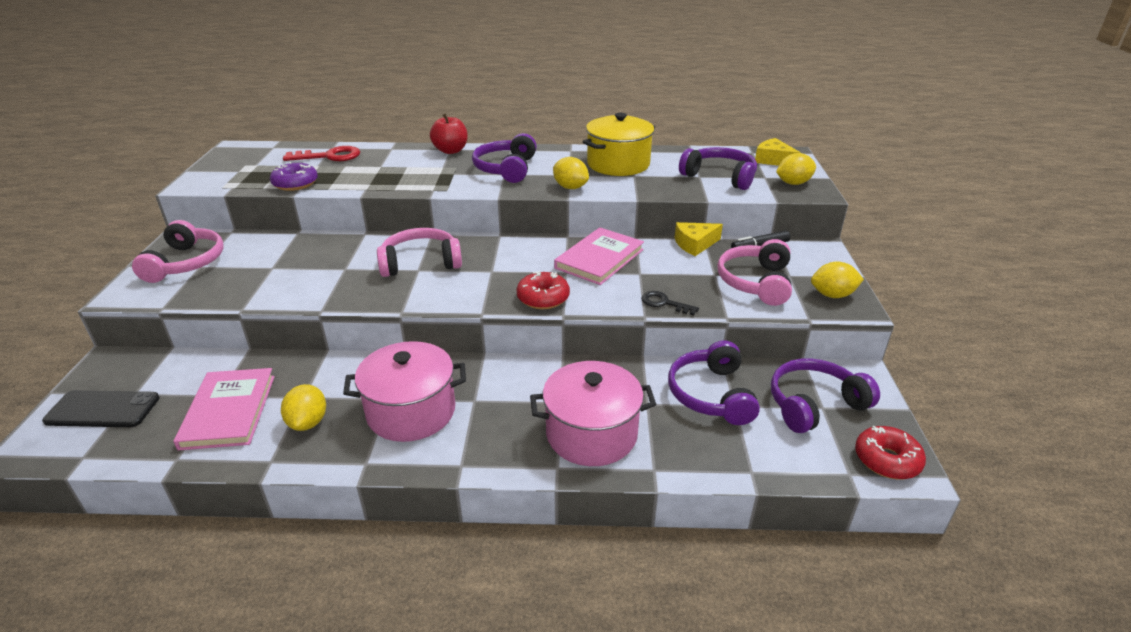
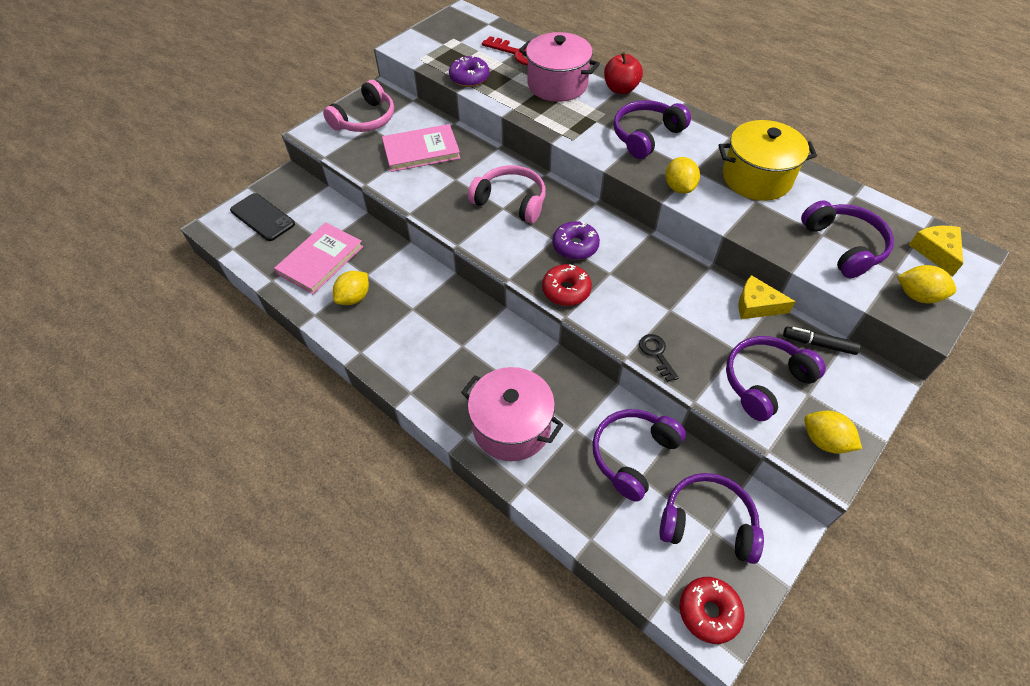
camera: 40 degrees right, 20 degrees up
(411, 411) = (417, 329): pink pot -> pink pot (557, 84)
(515, 268) = (575, 246): none -> purple donut
(599, 259) = (652, 274): pink book -> pink book (421, 151)
(755, 282) = (764, 381): pink headphones -> purple headphones

